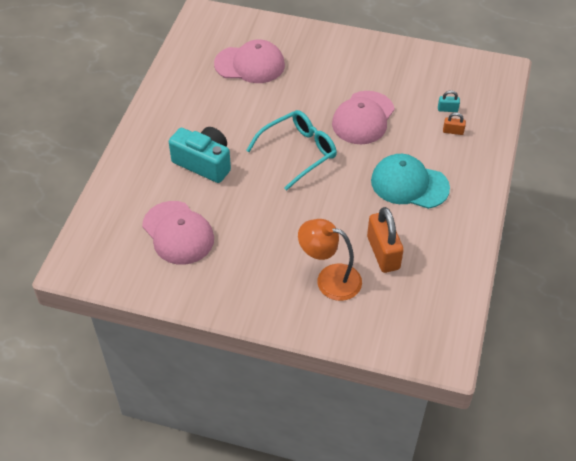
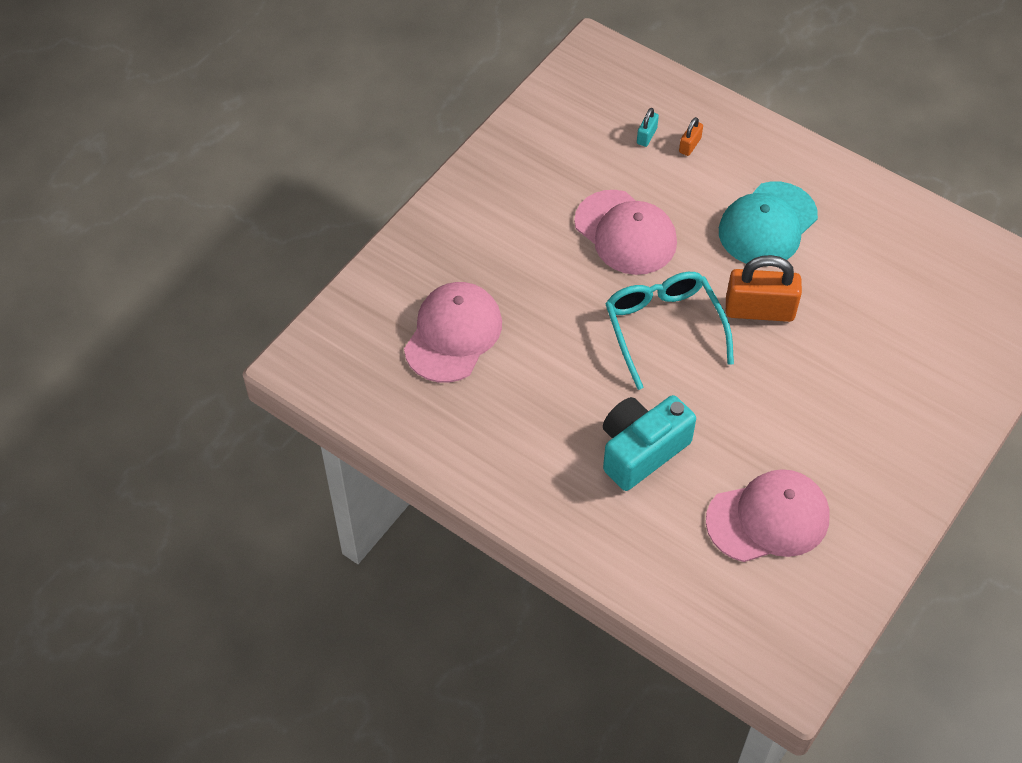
camera: 70 degrees left, 5 degrees up
(329, 279) = (902, 363): orange lamp -> none
(383, 253) = (875, 292): orange padlock -> orange padlock (759, 310)

